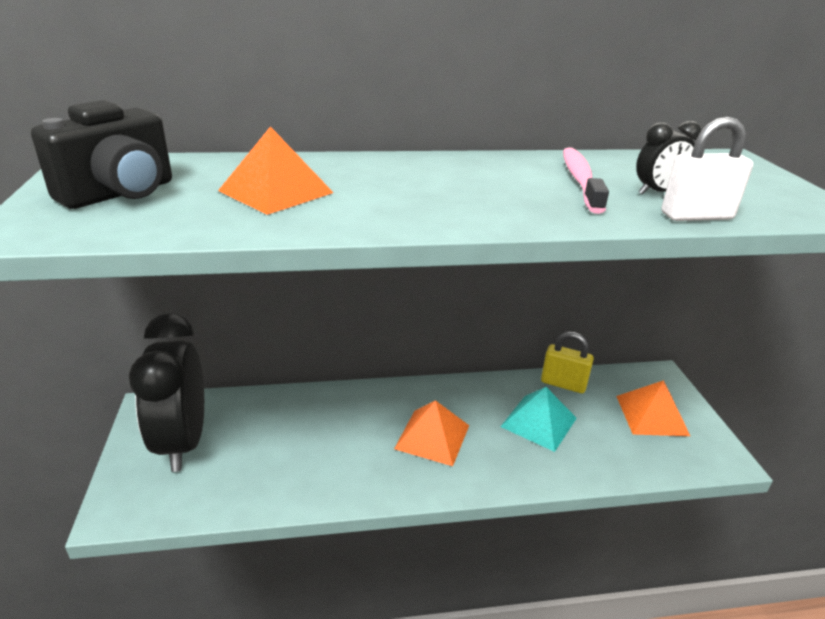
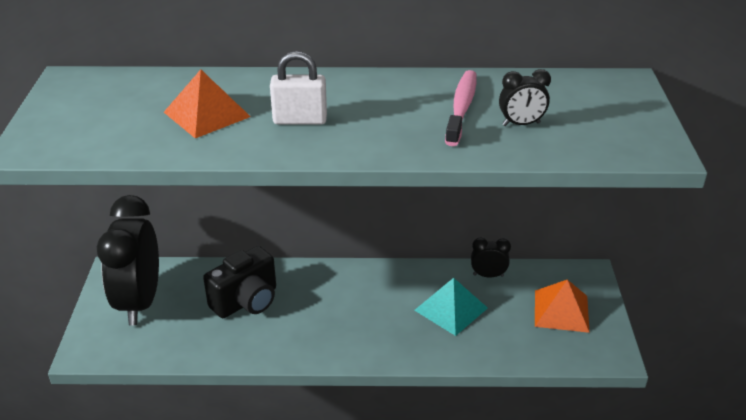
camera: 10 degrees right, 5 degrees up
(120, 194) = (92, 113): black camera -> black camera (246, 301)
(432, 437) = (350, 314): orange pyramid -> none
(563, 384) = (488, 275): yellow padlock -> black clock
(696, 216) = (534, 151): white padlock -> white padlock (300, 120)

